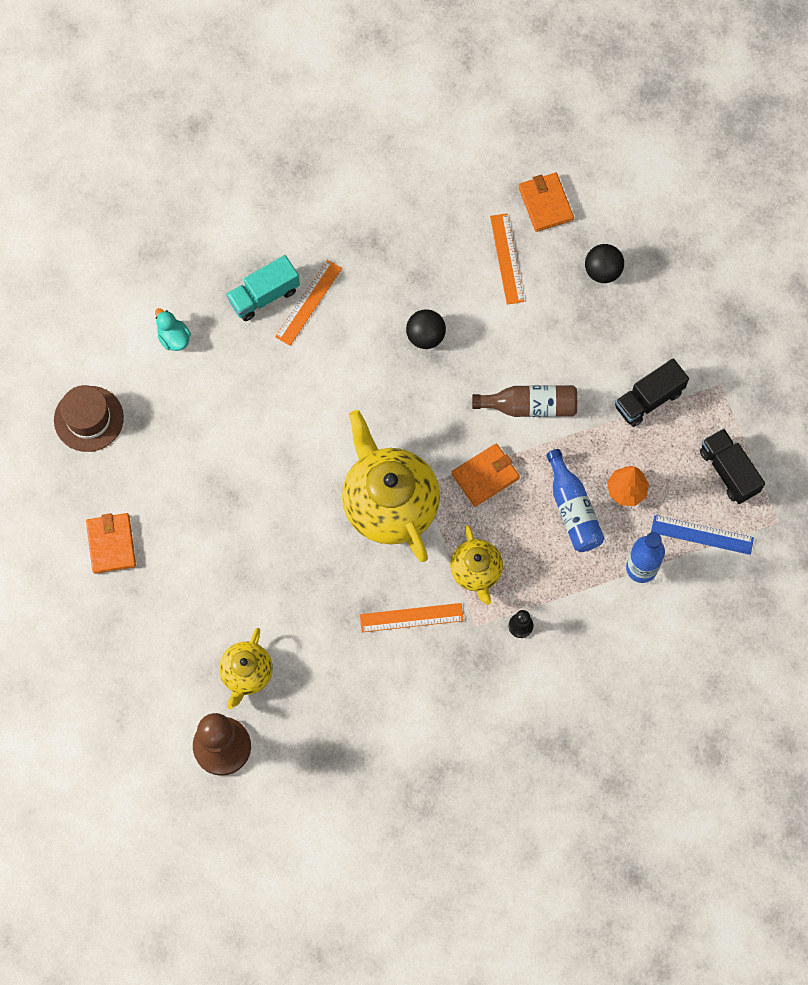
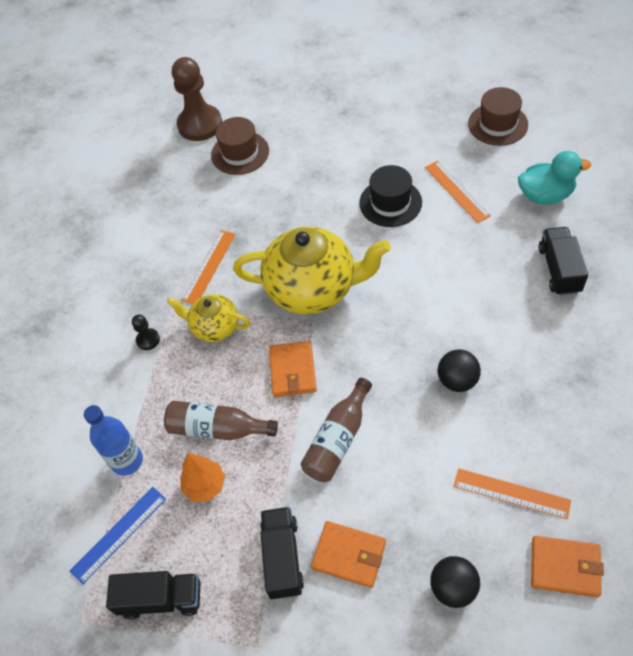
camera: 125 degrees right, 15 degrees down
(111, 544) = (387, 109): orange wallet -> orange wallet (349, 555)
(174, 338) = (545, 195): turquoise duck -> turquoise duck, size x1.59
(246, 674) = (240, 153): yellow teapot -> brown hat
(248, 480) = (390, 203): none -> black hat
(264, 296) = (559, 270): turquoise truck -> black truck
(309, 302) = (537, 300): orange ruler -> orange ruler (456, 191)
(573, 509) = (217, 428): blue bottle -> brown bottle

